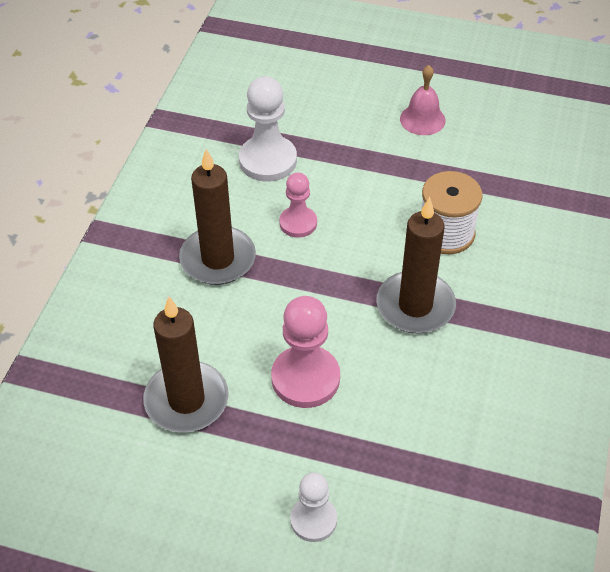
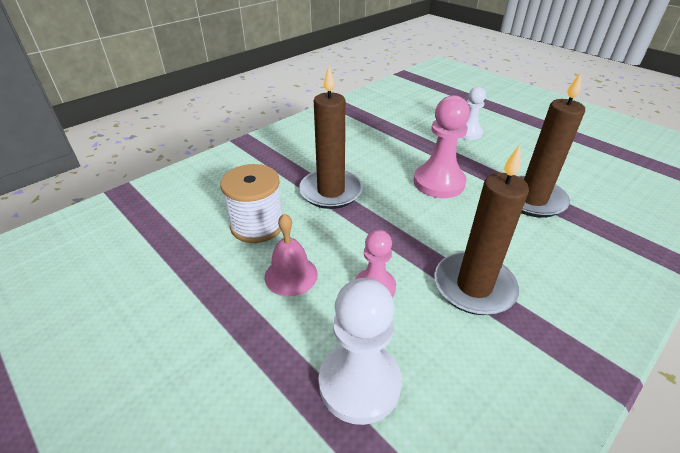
camera: 150 degrees left, 10 degrees down
(422, 119) = (137, 348): pink bell -> pink bell (291, 275)

